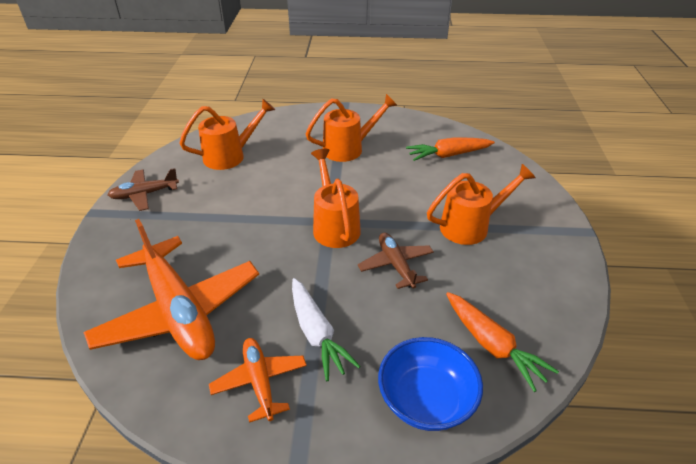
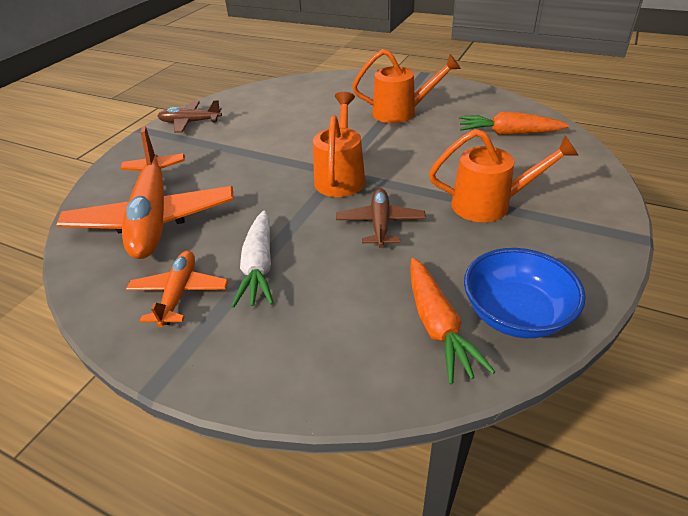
camera: 25 degrees right, 0 degrees up
(230, 156) = (283, 103): orange watering can -> none
(426, 400) = (327, 357): blue bowl -> blue bowl (515, 314)

